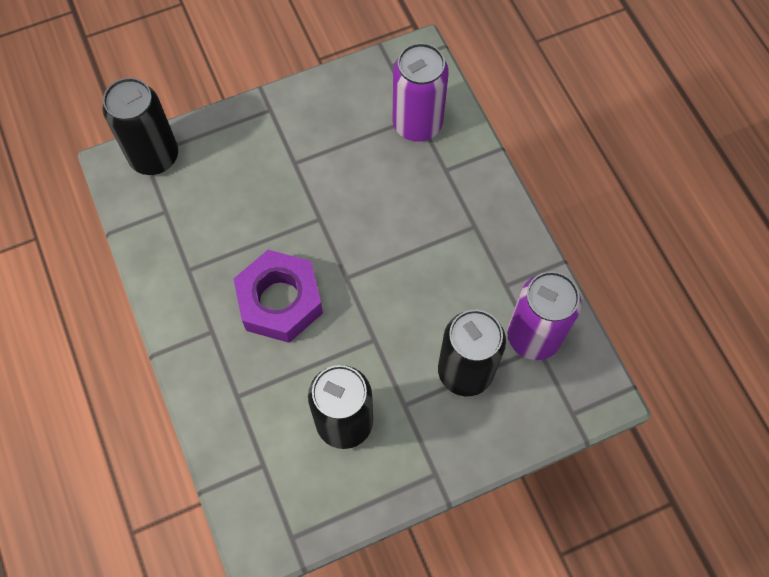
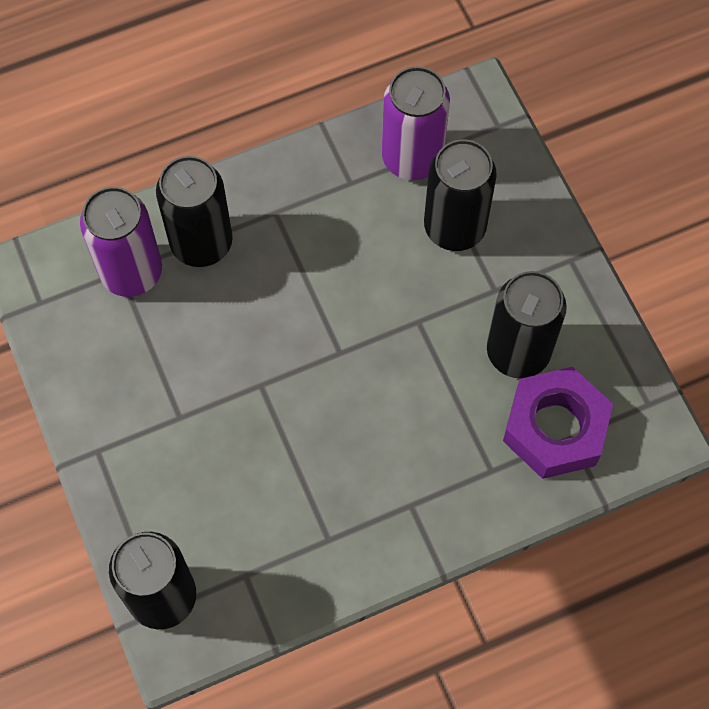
camera: 90 degrees left, 0 degrees up
(280, 301) = (372, 427): purple nut -> purple nut (555, 428)
(444, 172) = (201, 243): none -> black can

